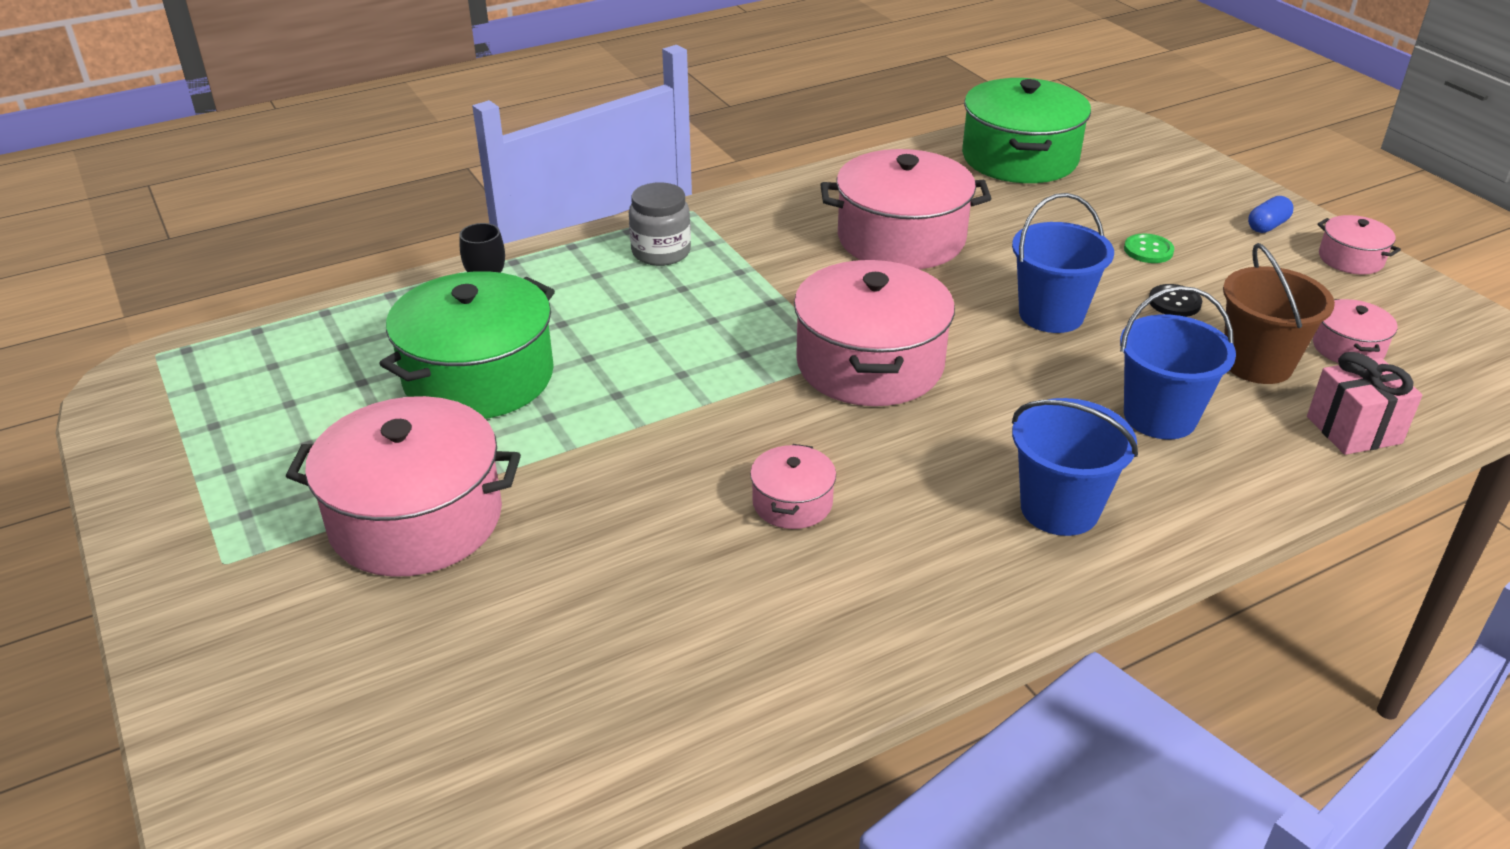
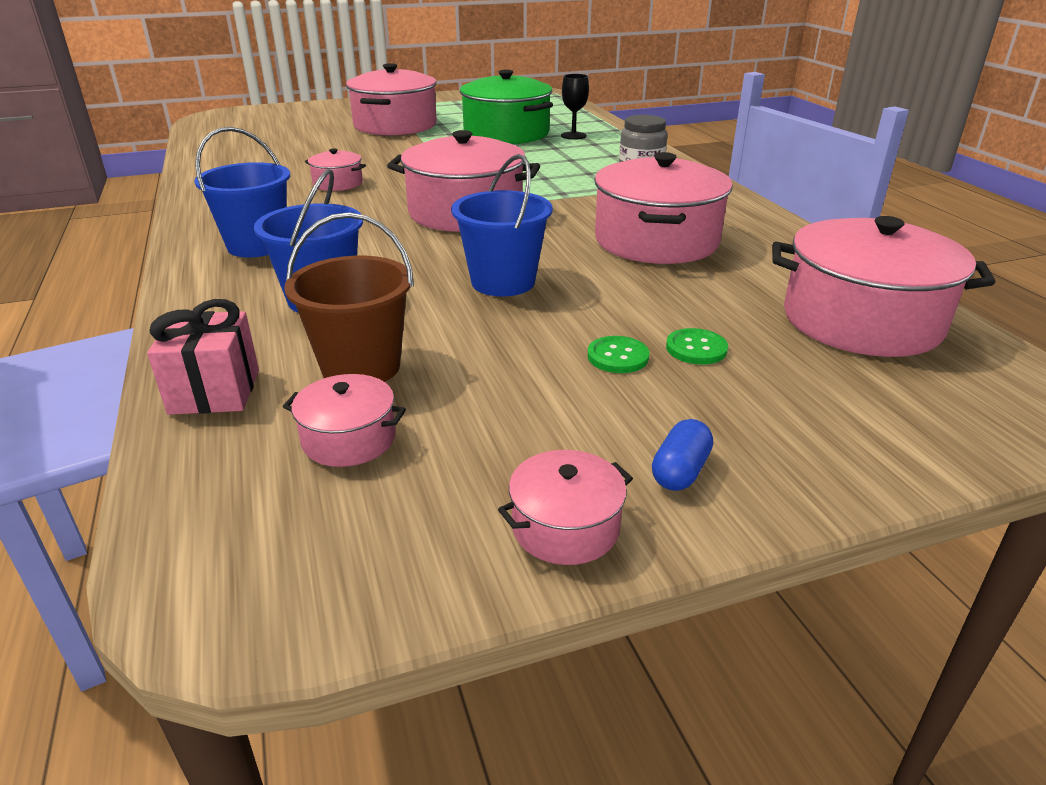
camera: 100 degrees right, 5 degrees down
(1020, 158) = (861, 321): green pot -> pink pot
(1111, 220) = (696, 348): none -> green button
(1174, 302) = (499, 347): black button -> none
(1267, 226) = (680, 471): blue capsule -> blue capsule turned 60 degrees clockwise

